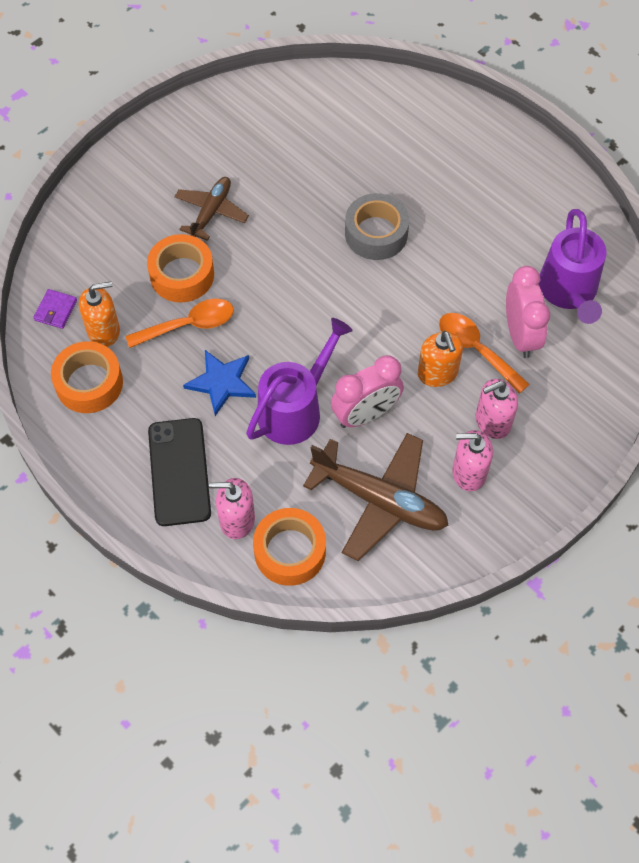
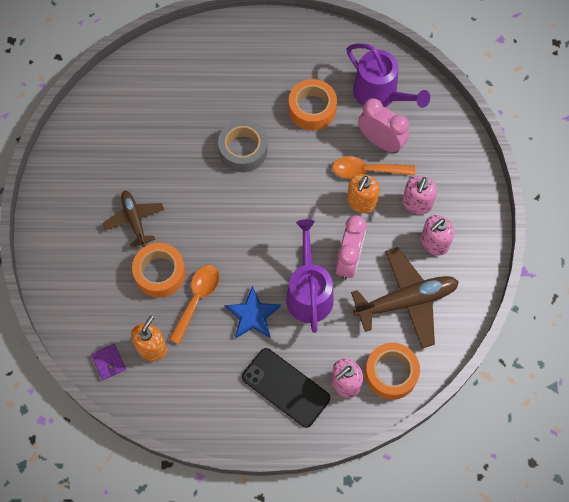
camera: 45 degrees left, 5 degrees up
(89, 383) = (178, 386): orange tape -> orange tape (312, 109)
(437, 373) = (361, 202): orange soap dispenser -> orange soap dispenser turned 90 degrees clockwise

